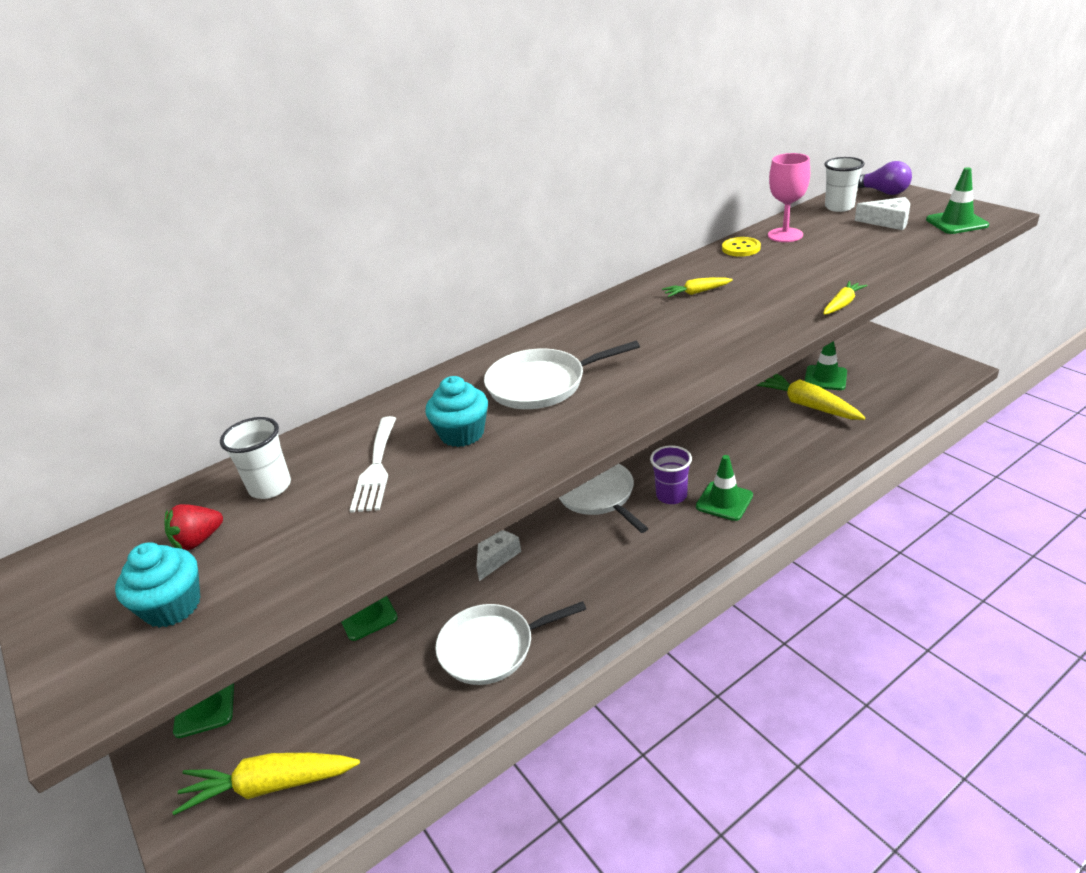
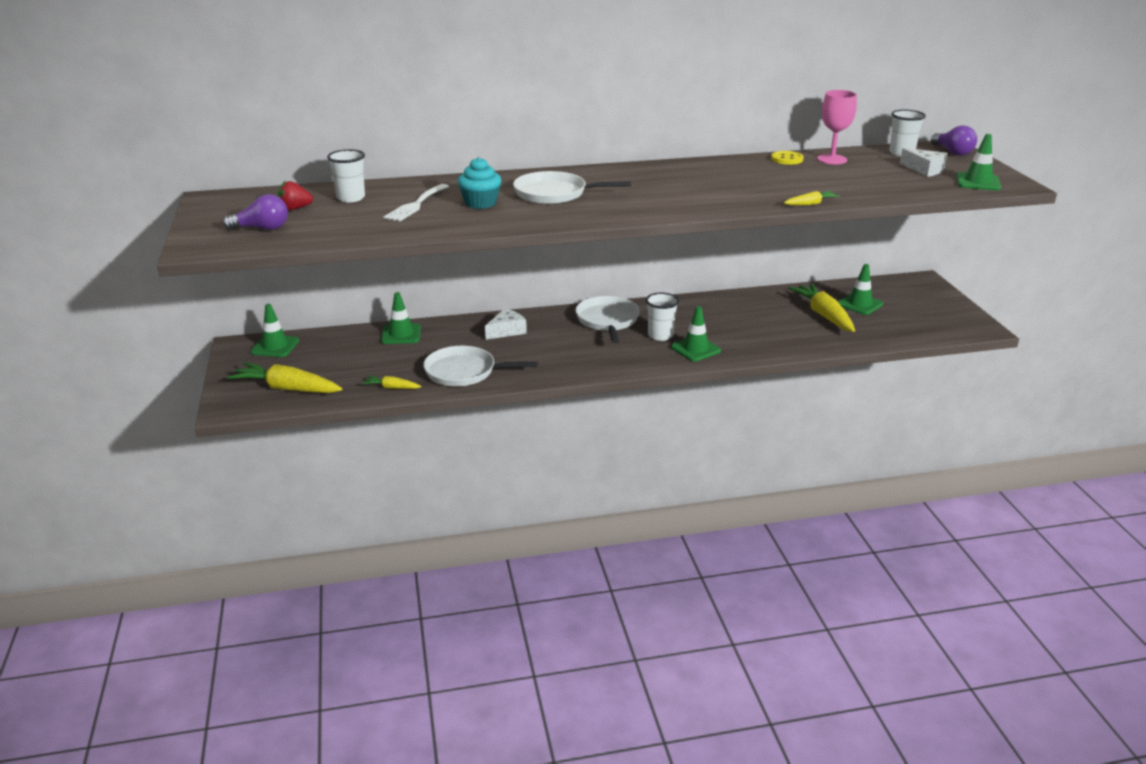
camera: 20 degrees right, 5 degrees down
(173, 606) = (262, 228): turquoise cupcake -> purple light bulb
(671, 495) = (660, 335): purple cup -> white cup
(696, 292) = (718, 174): yellow carrot -> yellow carrot (391, 387)

